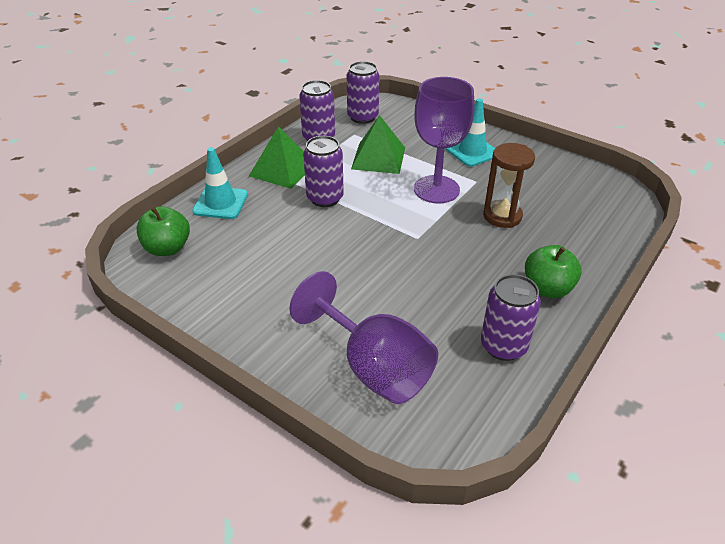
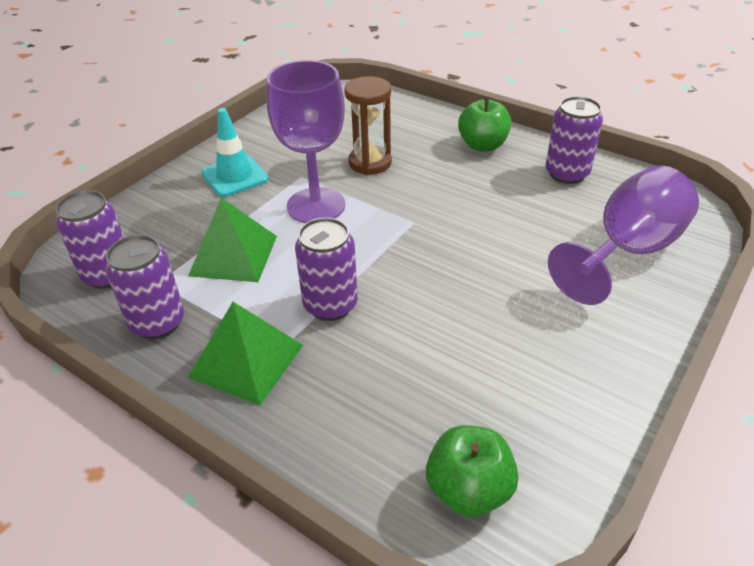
camera: 90 degrees left, 0 degrees up
(220, 203) = (339, 433): turquoise traffic cone -> none

